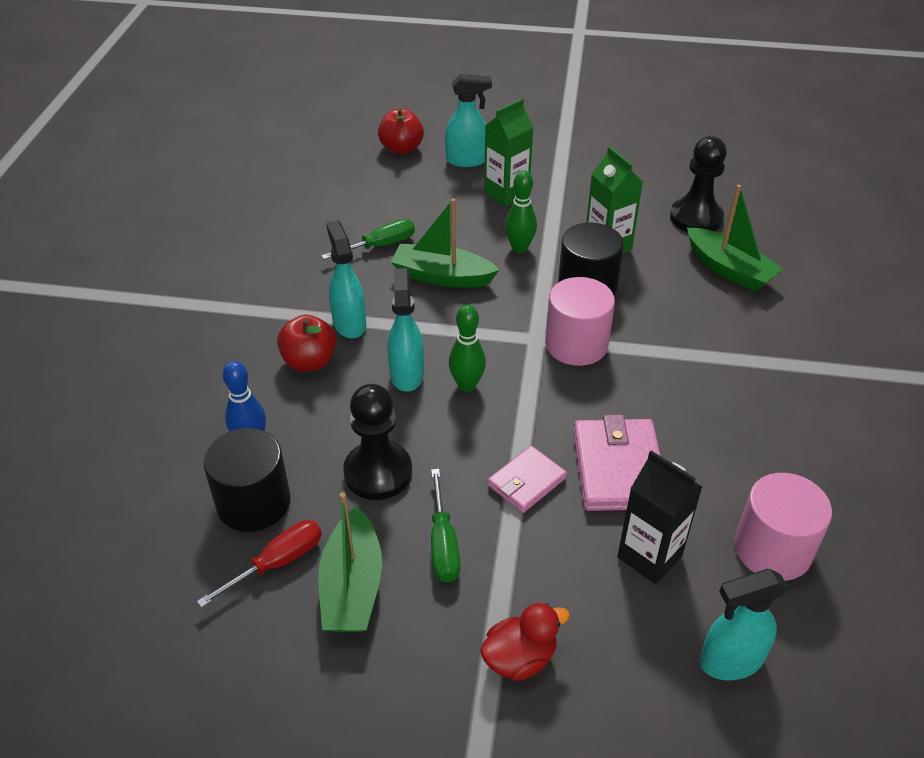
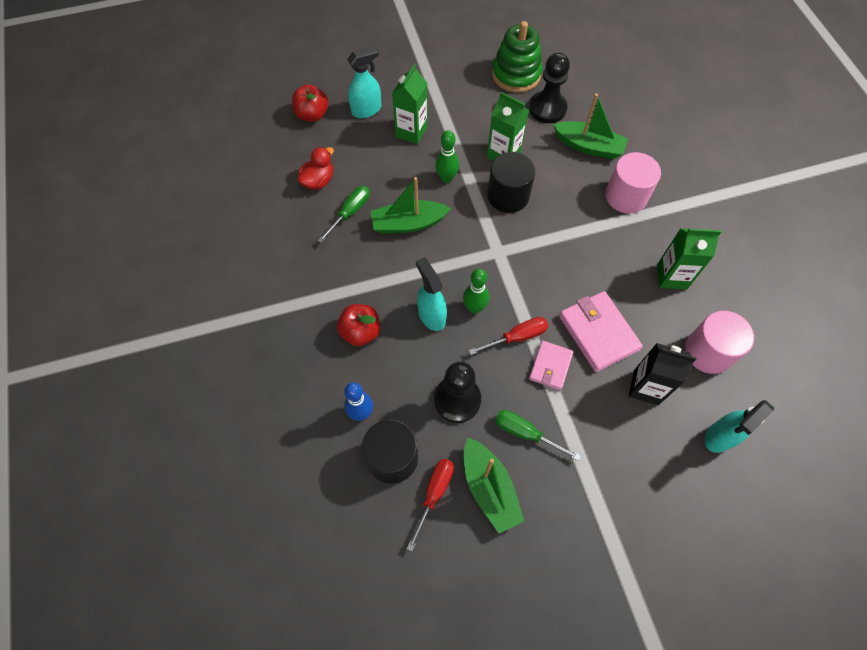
camera: 25 degrees left, 20 degrees up
(349, 323) = (368, 289): turquoise spray bottle -> none
(443, 543) = (525, 433): green screwdriver -> green screwdriver turned 150 degrees clockwise
(501, 434) = (516, 337): none -> red screwdriver
(520, 658) = (610, 490): red duck -> red duck (318, 181)
(576, 344) = (525, 246): pink cylinder -> pink cylinder (626, 196)
(675, 175) = (516, 74): none -> green stacking toy
(766, 443) = (671, 276): none -> green carton

